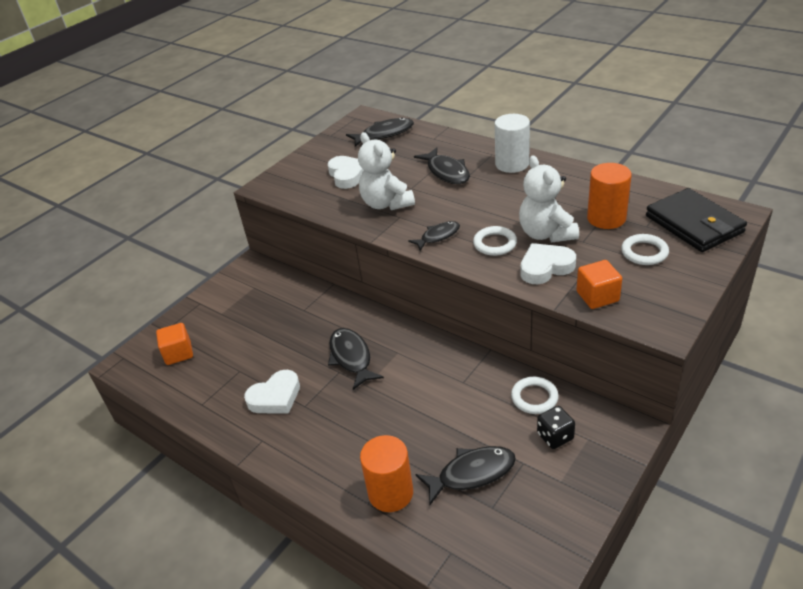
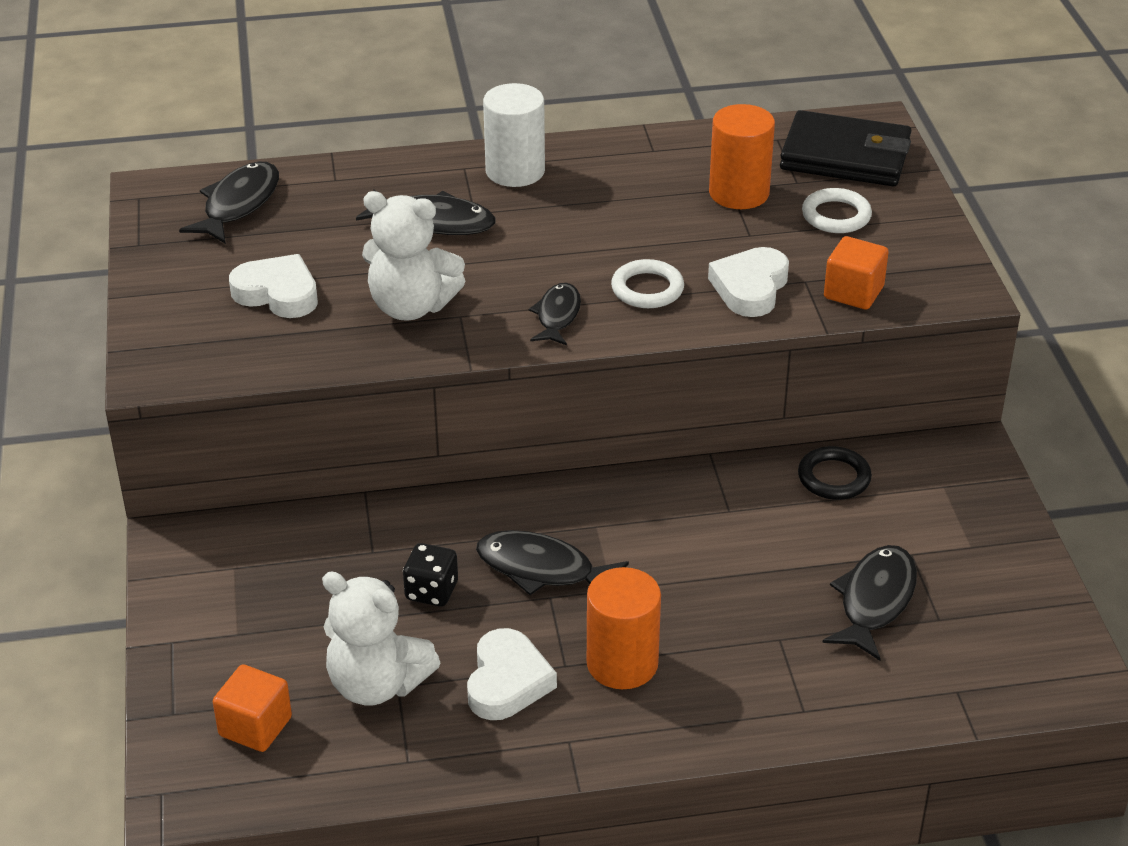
camera: 50 degrees left, 0 degrees up
(390, 493) = (815, 682): orange cylinder -> orange cylinder (622, 663)
(534, 398) = (834, 478): white ring -> black ring
(546, 234) = (693, 246): white teddy bear -> white teddy bear (377, 684)
(555, 436) = (908, 505): black dice -> black dice (431, 591)

